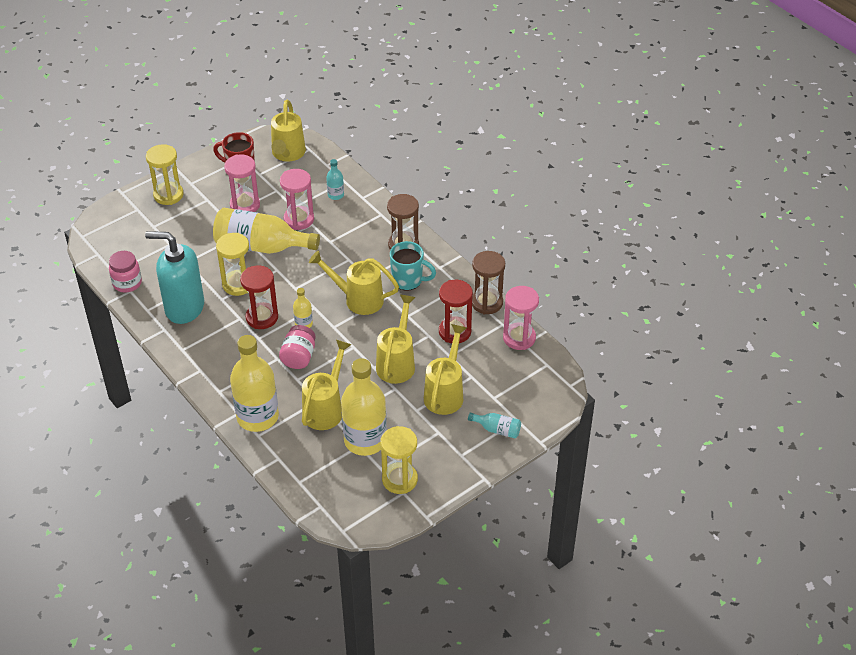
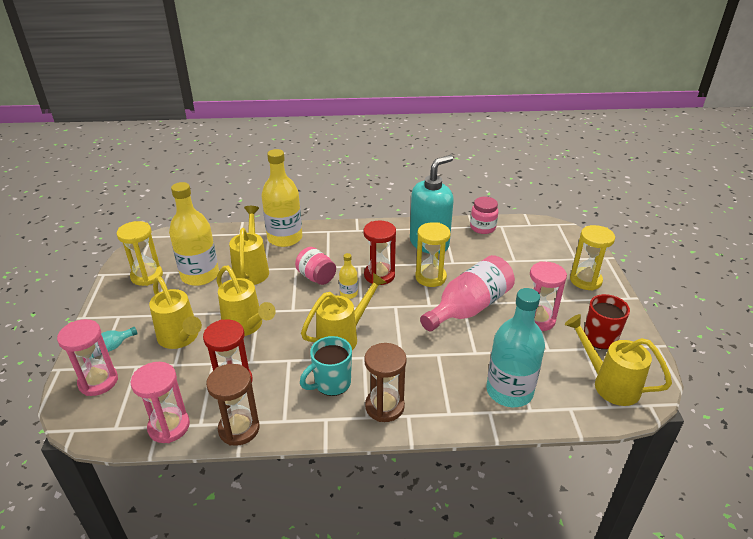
camera: 125 degrees right, 10 degrees down
(261, 246) = (469, 307): yellow bottle -> pink bottle
(299, 219) = (489, 346): pink hourglass -> pink hourglass (98, 381)
(325, 408) = (252, 269): yellow watering can -> yellow watering can turned 150 degrees counterclockwise
(335, 195) = (509, 391): turquoise bottle -> turquoise bottle, size x2.21

